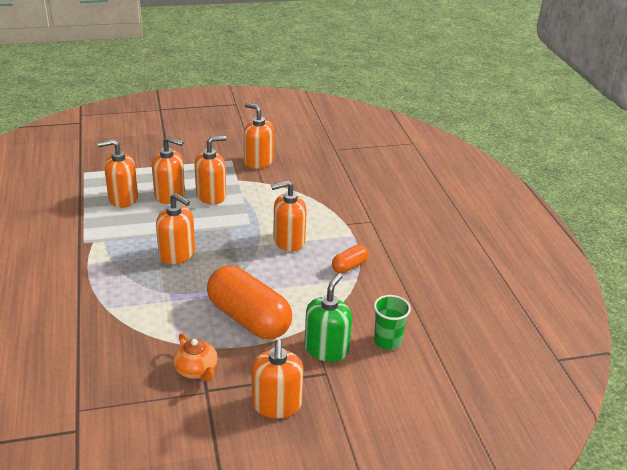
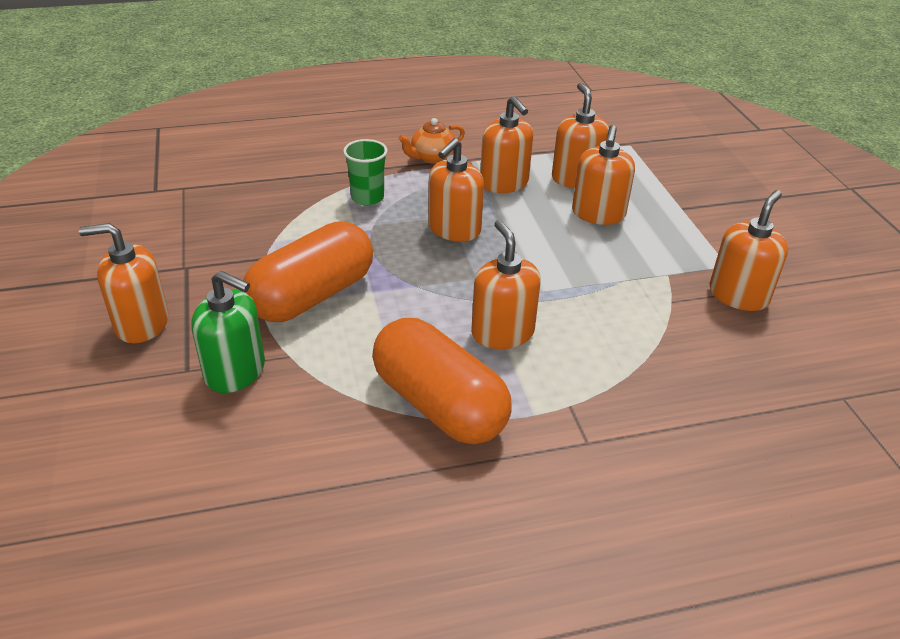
camera: 90 degrees right, 5 degrees up
(196, 370) = (221, 258): orange teapot -> orange teapot (432, 157)
(211, 196) = (609, 250): orange soap dispenser -> orange soap dispenser (504, 183)
(349, 266) = (439, 405): orange capsule -> orange capsule, size x2.16
(387, 341) = (240, 443): green cup -> green cup (367, 197)

